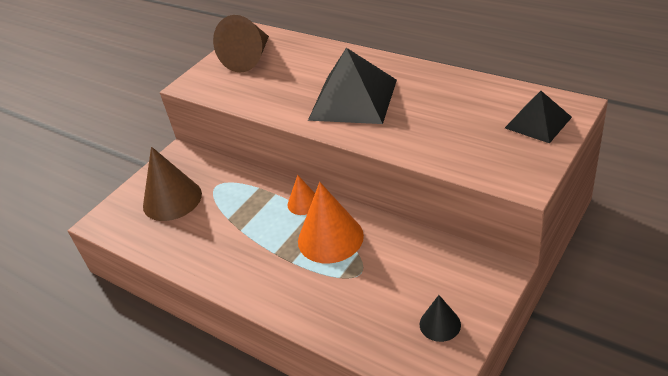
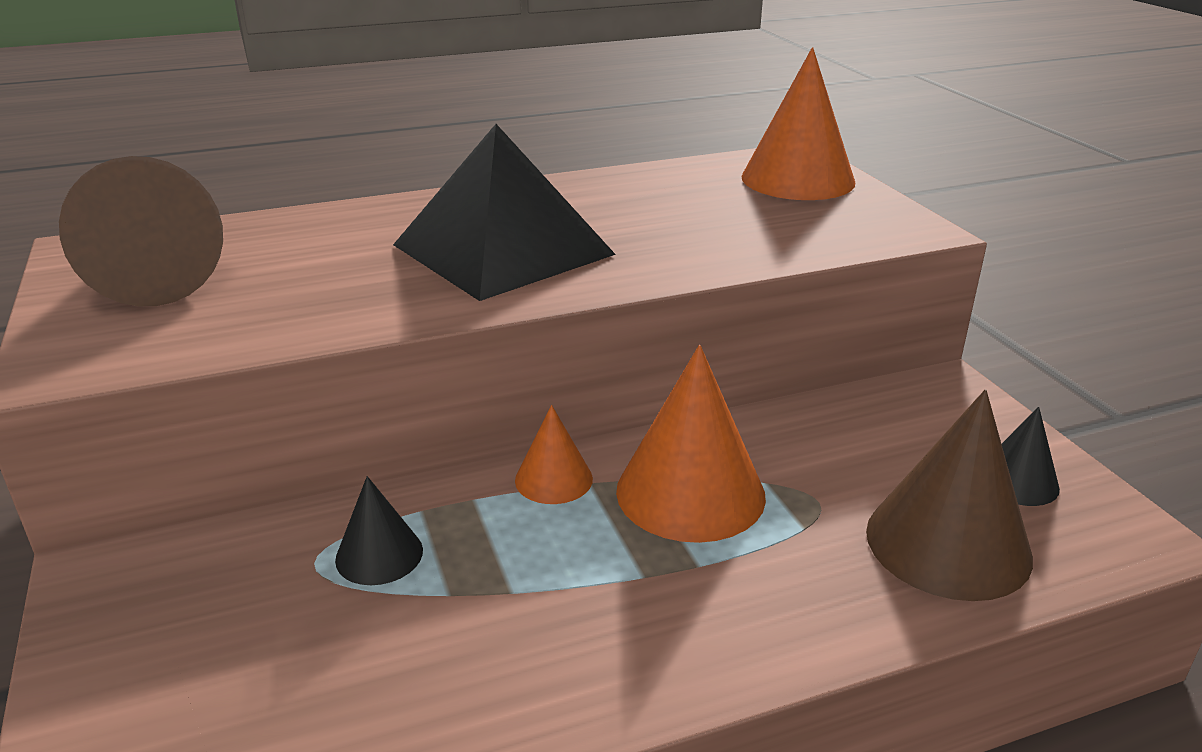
camera: 60 degrees left, 10 degrees down
(172, 199) = (240, 654): brown cone -> brown cone (948, 543)
(231, 194) = (379, 554): none -> black cone
(538, 122) = (797, 179): black pyramid -> orange cone

